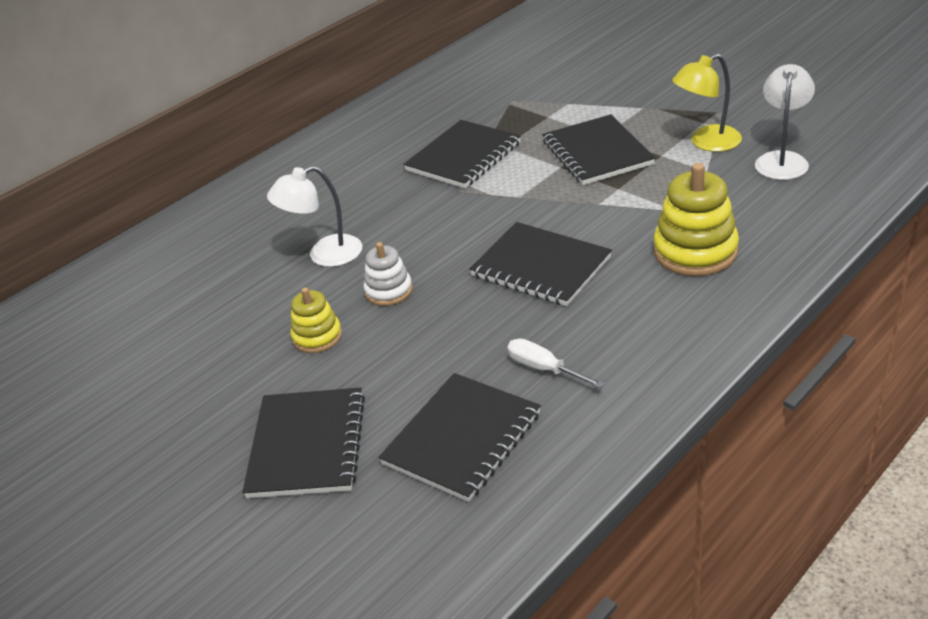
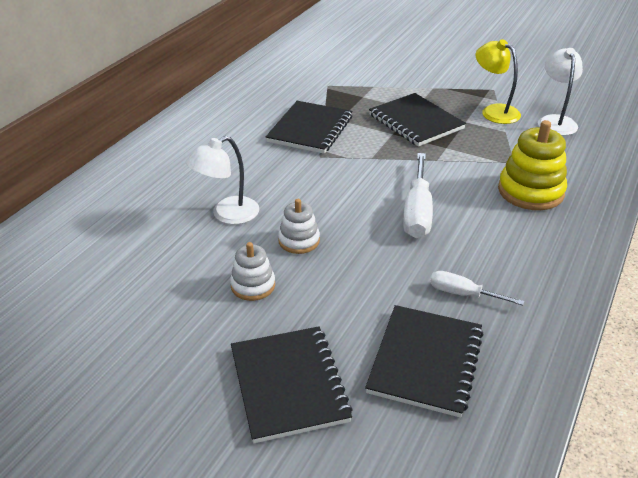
camera: 20 degrees left, 0 degrees up
(317, 337) = (253, 285): yellow stacking toy -> white stacking toy
(540, 267) = (417, 211): black notebook -> white screwdriver
(706, 143) = (494, 111): yellow lamp -> yellow lamp turned 90 degrees clockwise

